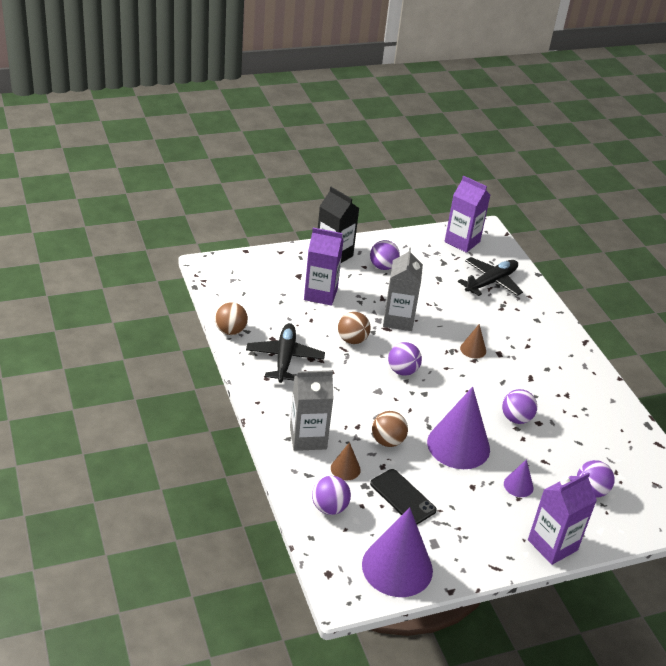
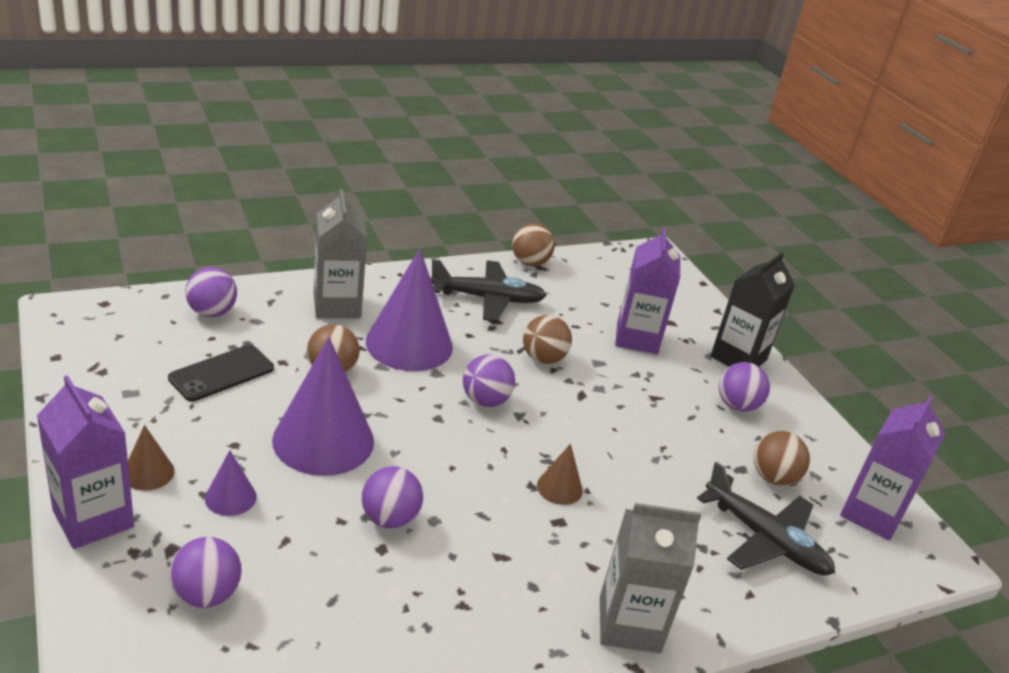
camera: 85 degrees right, 5 degrees down
(345, 469) = (279, 330): brown cone -> brown cone (148, 472)
(397, 567) = (97, 356): purple cone -> purple cone (409, 344)
(398, 320) = (607, 409): grey carton -> grey carton (629, 624)
(443, 268) = (773, 478): none -> brown ball

